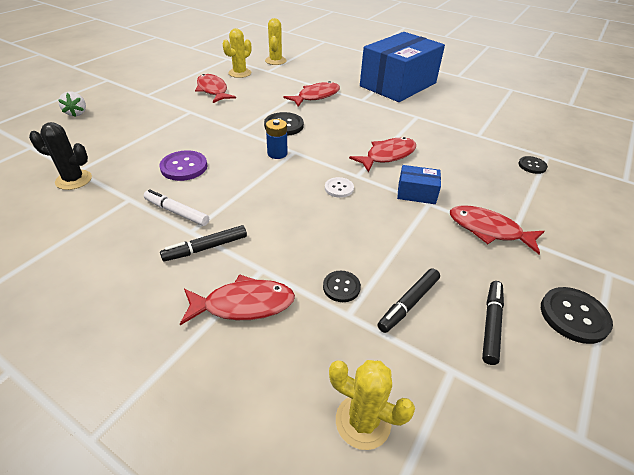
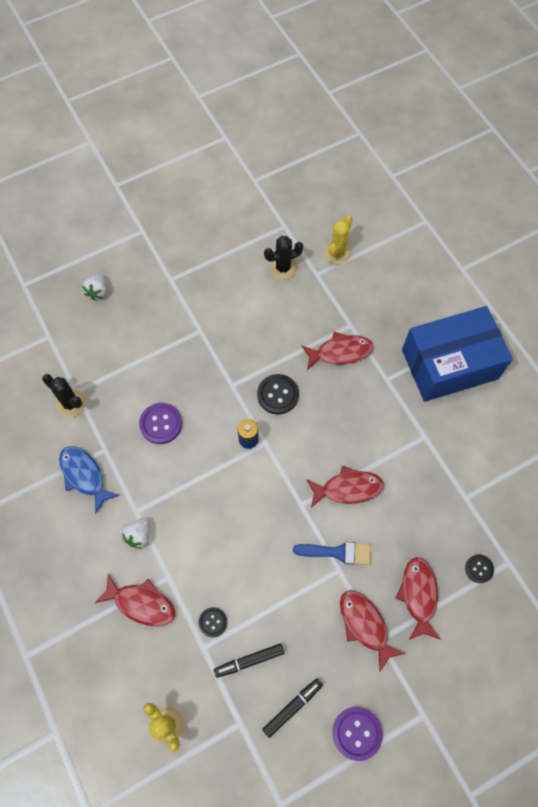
camera: 30 degrees right, 25 degrees up
(112, 224) = (84, 475): none -> blue fish
(177, 212) = (134, 483): white marker -> none
(206, 248) = (139, 535): black marker -> white strawberry
(213, 90) = (238, 296): red fish -> red fish (418, 595)
(240, 73) = (283, 268): yellow cactus -> black cactus
(339, 188) = (275, 514): white button -> none
(416, 193) = (338, 552): blue box -> blue brush
(574, 316) = (357, 733): black button -> purple button

